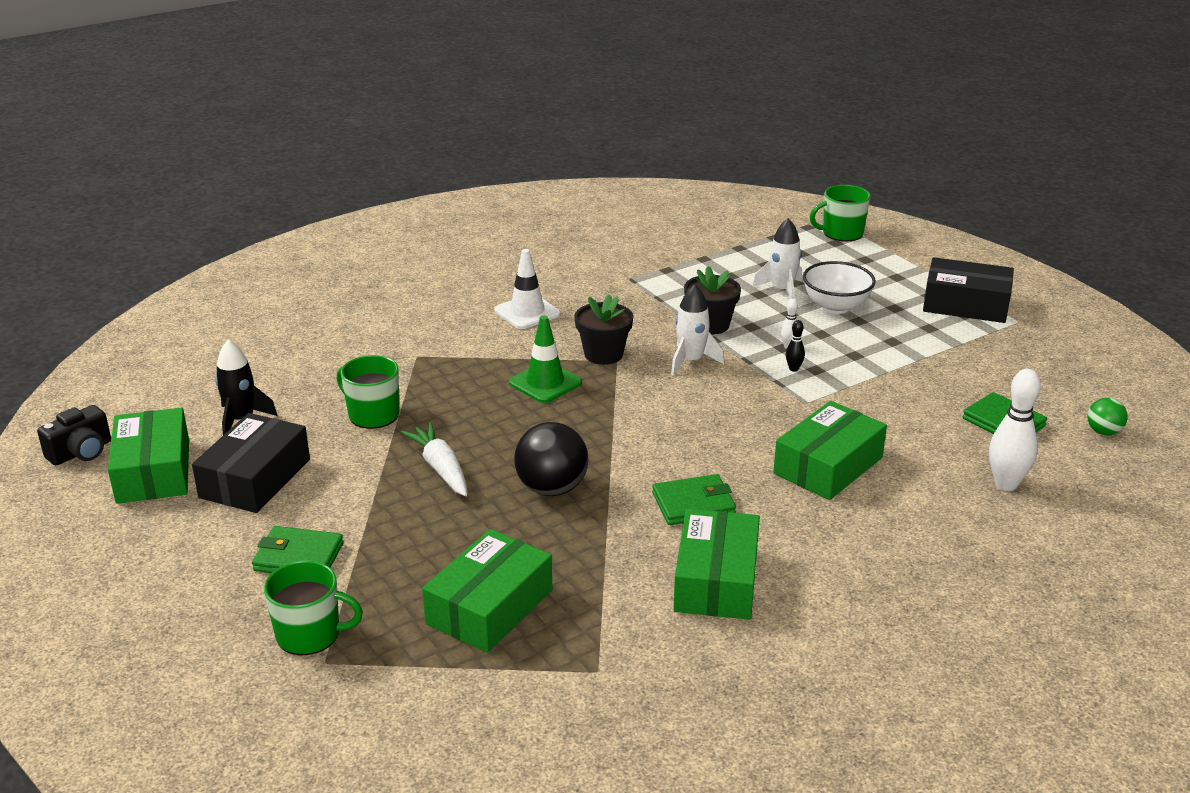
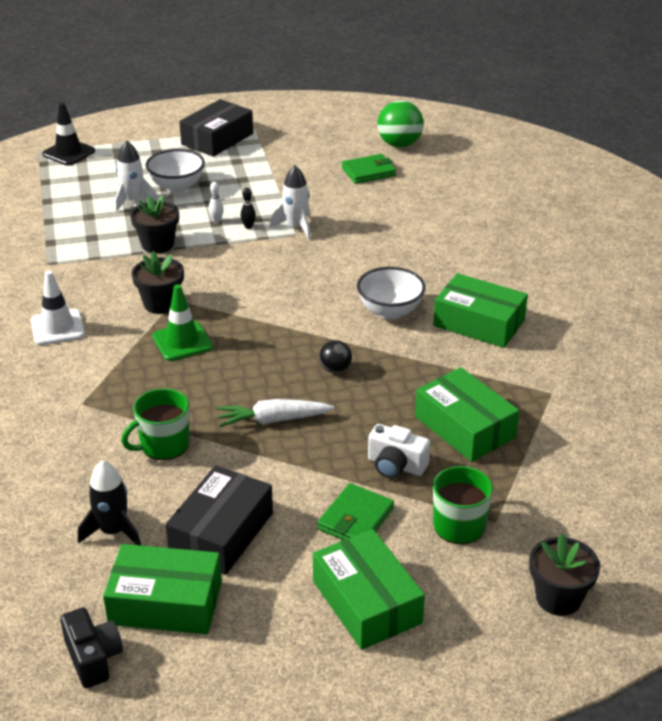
camera: 70 degrees left, 5 degrees up
(203, 736) = (558, 598): none -> black flower pot
(255, 478) = (221, 532): black box -> black box turned 75 degrees clockwise
(397, 567) = (396, 465): none -> white camera
(552, 489) = (335, 369): black ball -> black ball, size x0.54
(691, 361) = (203, 266): white rocket -> white rocket (296, 227)
(693, 504) = (390, 311): green wallet -> white bowl
(828, 465) = (377, 247): green box -> green box (366, 602)
(841, 233) = (68, 153): green mug -> black traffic cone
(1006, 484) = (433, 192): white bowling pin -> none
(1103, 432) = (399, 144): green ball -> green ball, size x1.84

